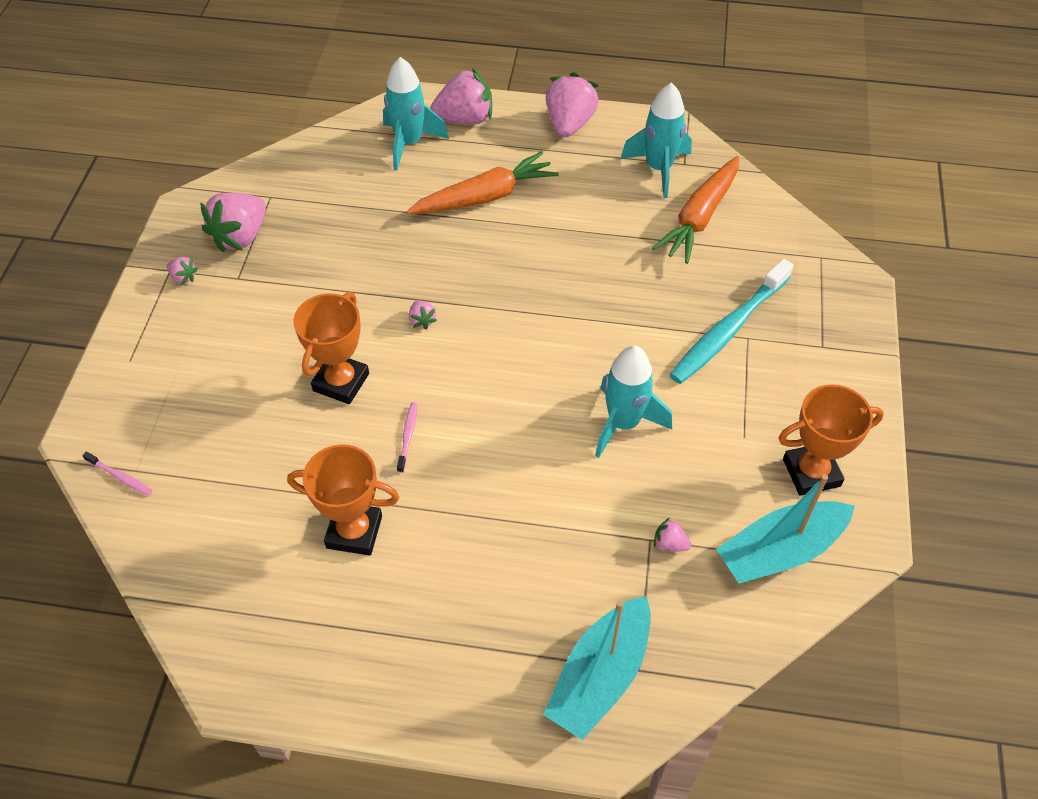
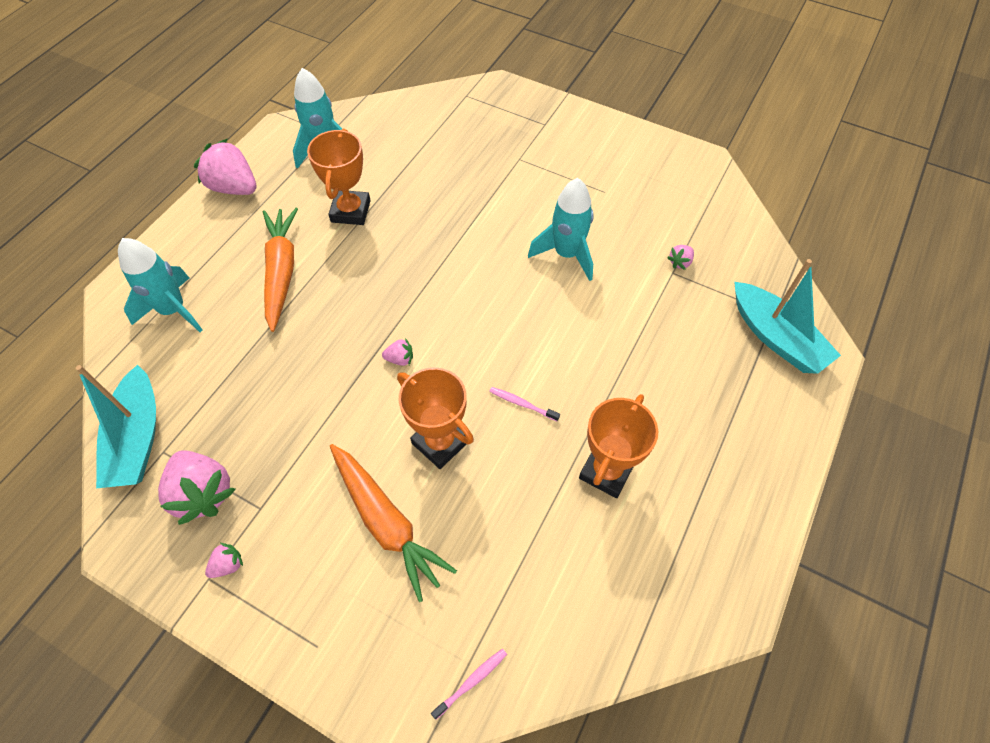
camera: 70 degrees left, 5 degrees up
(465, 119) = (173, 258): pink strawberry -> none
(699, 217) = (391, 144): orange carrot -> orange carrot (386, 522)
(728, 330) = (507, 166): turquoise toothbrush -> none
(780, 551) = (702, 205): turquoise boat -> turquoise boat (138, 438)
(811, 472) = (646, 168): orange trophy -> orange trophy (350, 211)

